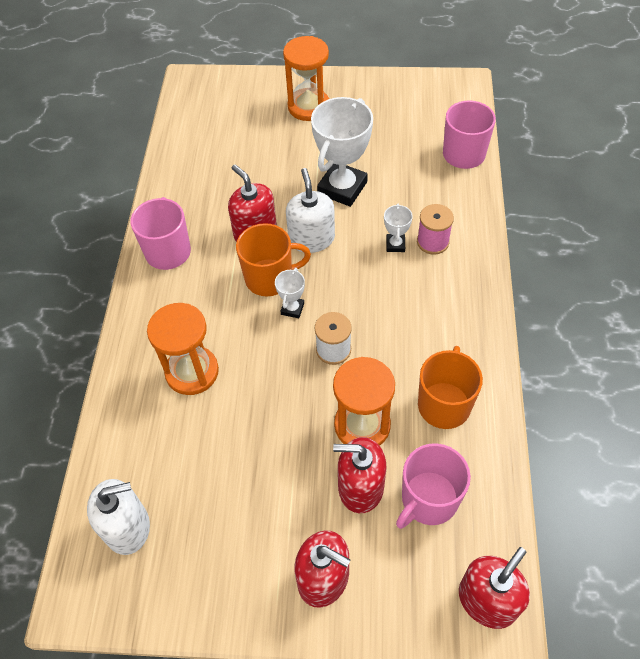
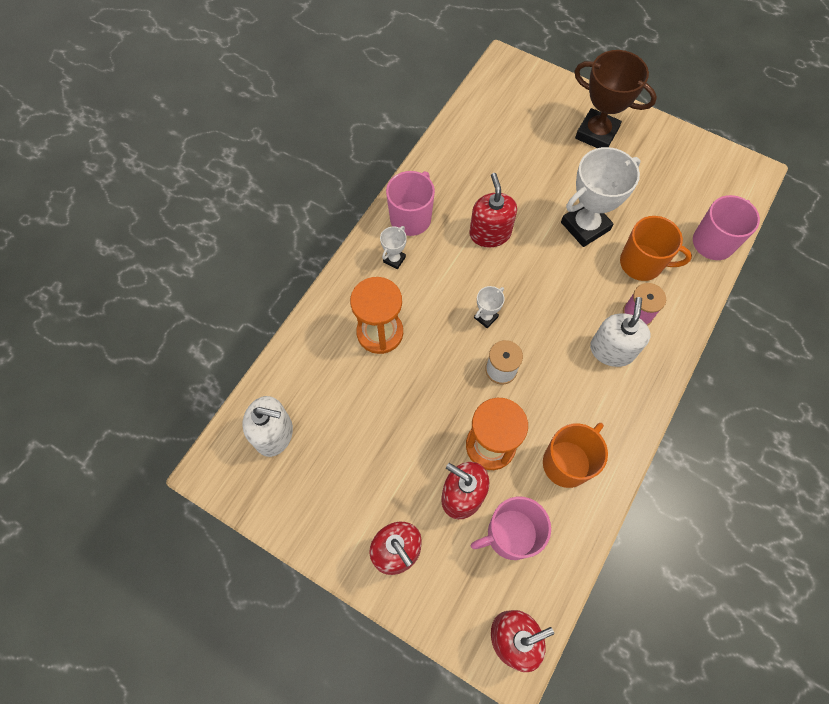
camera: 25 degrees right, 10 degrees up
(270, 278) = (481, 281): orange mug -> orange mug (642, 263)
(308, 106) = (596, 133): orange hourglass -> brown trophy
(311, 239) = (534, 262): white soap dispenser -> white soap dispenser (612, 350)
(395, 245) = (603, 301): white trophy -> white trophy (394, 259)

